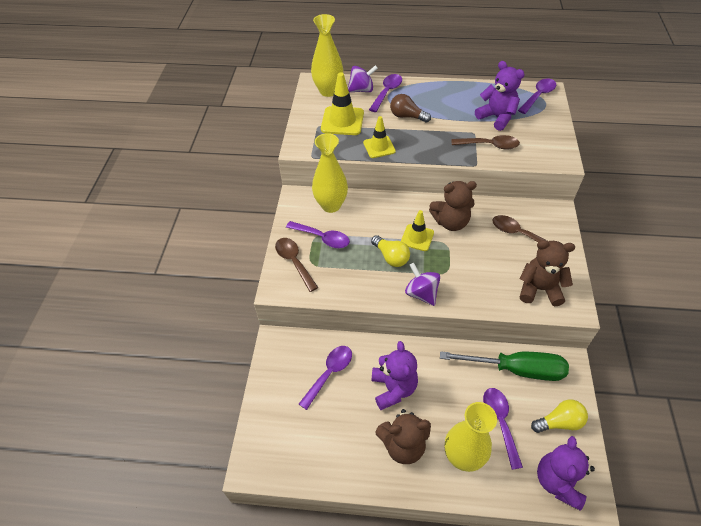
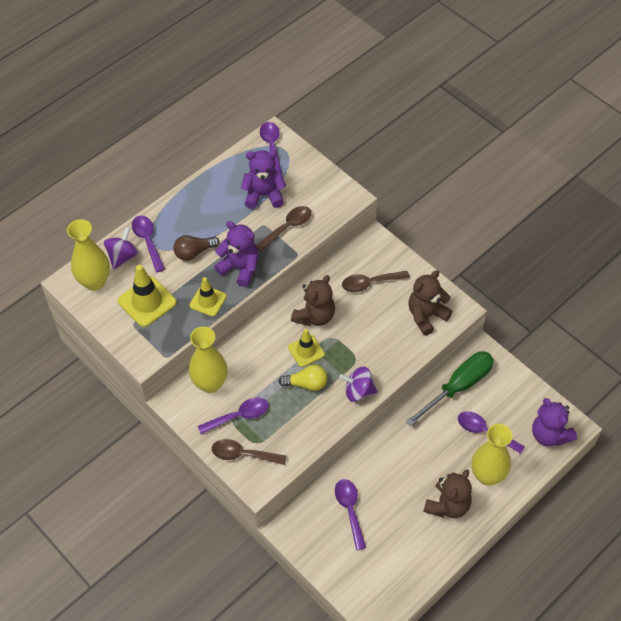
camera: 50 degrees left, 5 degrees up
(393, 388) = (401, 477): purple teddy bear -> purple teddy bear (240, 268)
(559, 422) = (515, 397): yellow light bulb -> none

